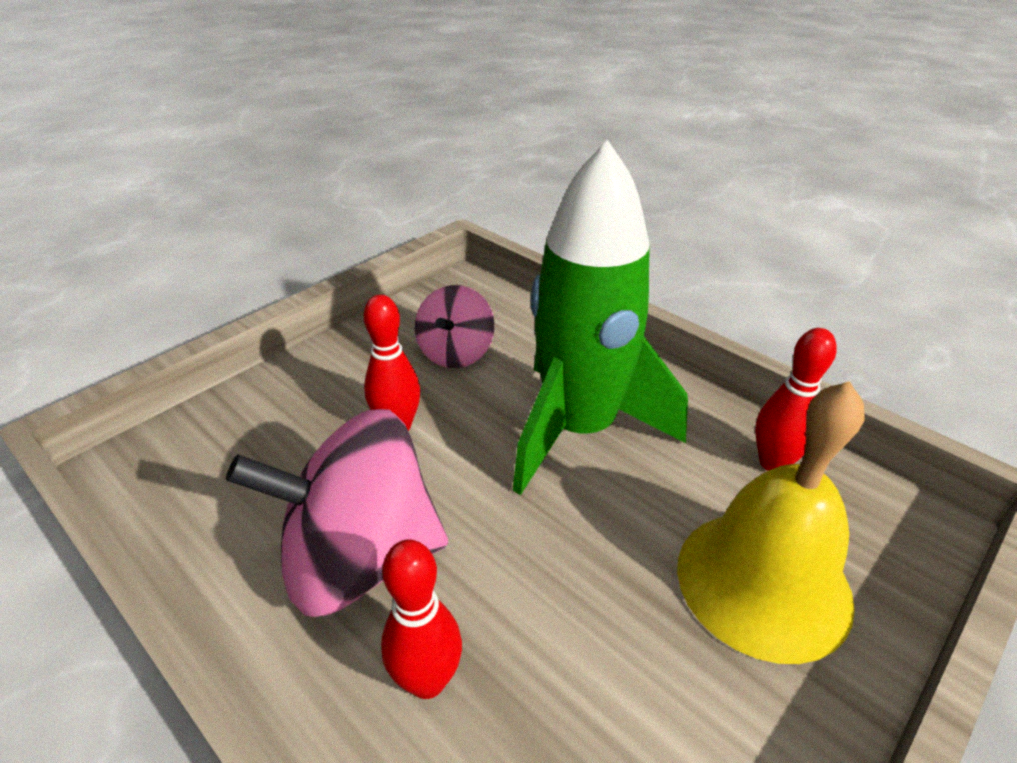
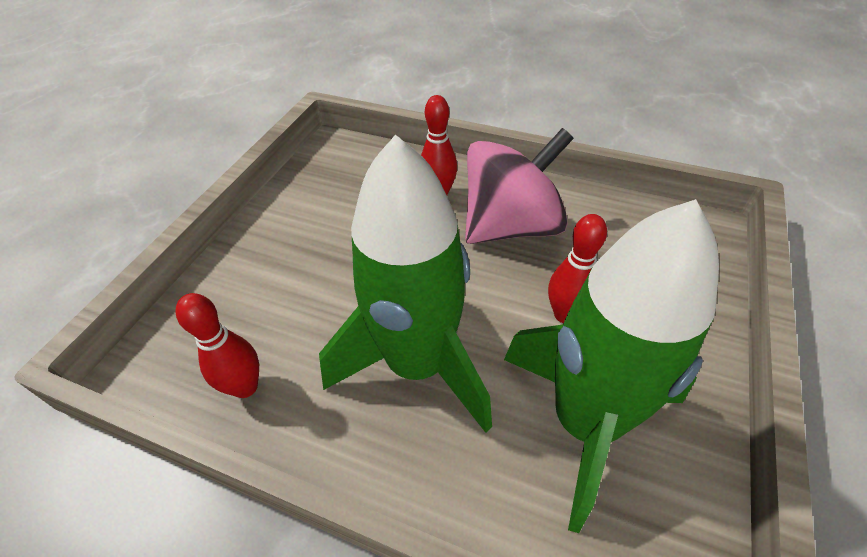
camera: 160 degrees right, 10 degrees up
(456, 353) = (585, 422): pink spinning top -> green rocket
(763, 582) = (269, 287): yellow bell -> none

